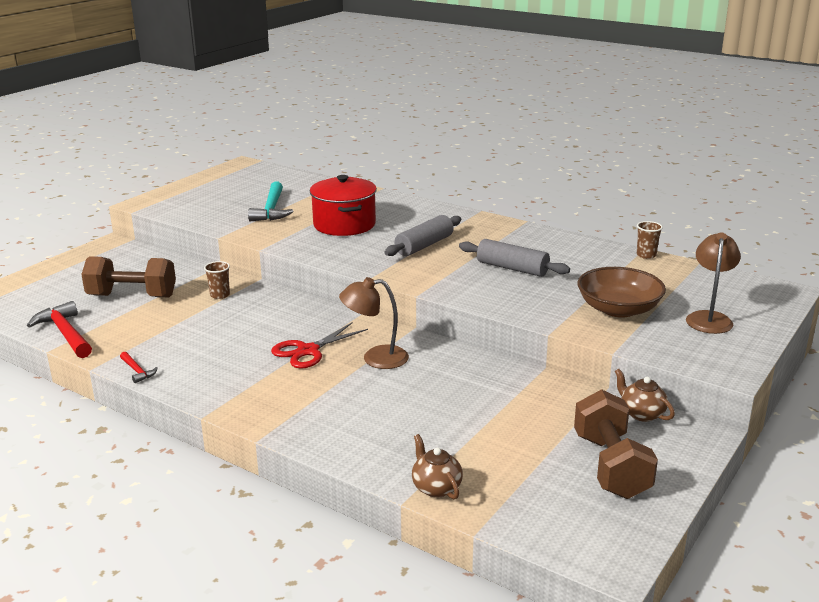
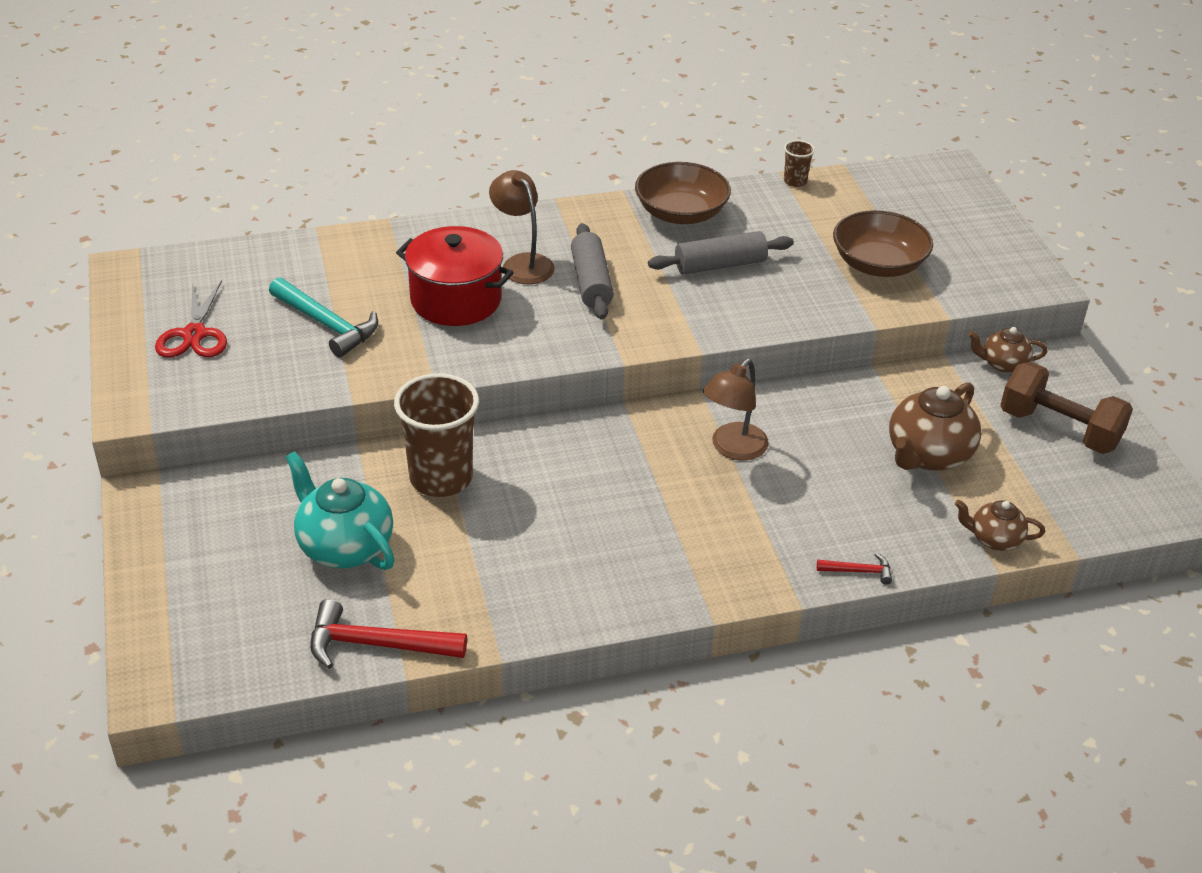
camera: 50 degrees left, 15 degrees up
(132, 296) = (344, 546): brown dumbbell -> turquoise teapot
(137, 371) = (553, 625): red hammer -> red hammer (858, 571)
(220, 295) = (441, 478): brown cup -> brown cup, size x2.20
(308, 351) = (661, 483): red scissors -> red scissors (194, 334)
(484, 425) = (928, 455): none -> brown teapot
(539, 241) = (681, 213): none -> brown bowl
(709, 318) = (950, 233): brown lamp -> brown lamp (522, 263)

